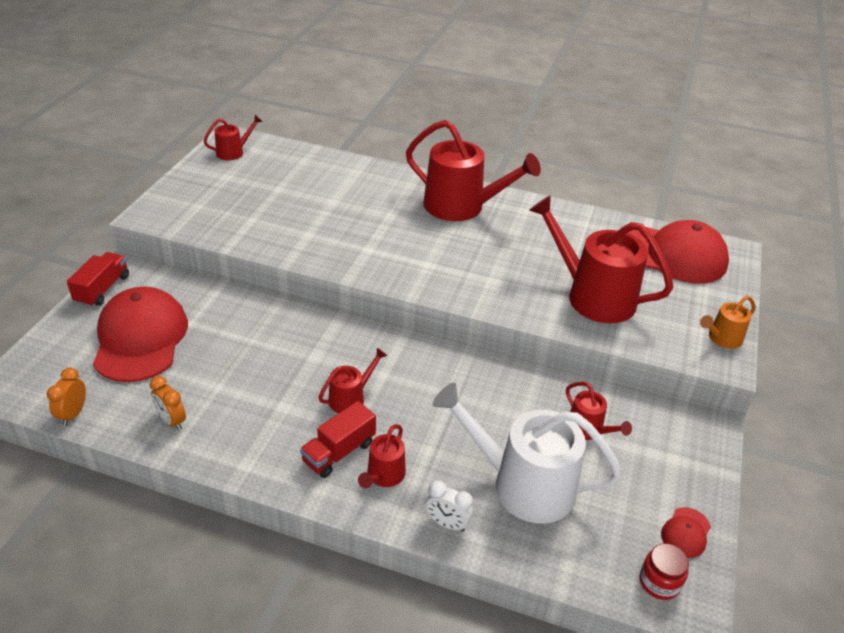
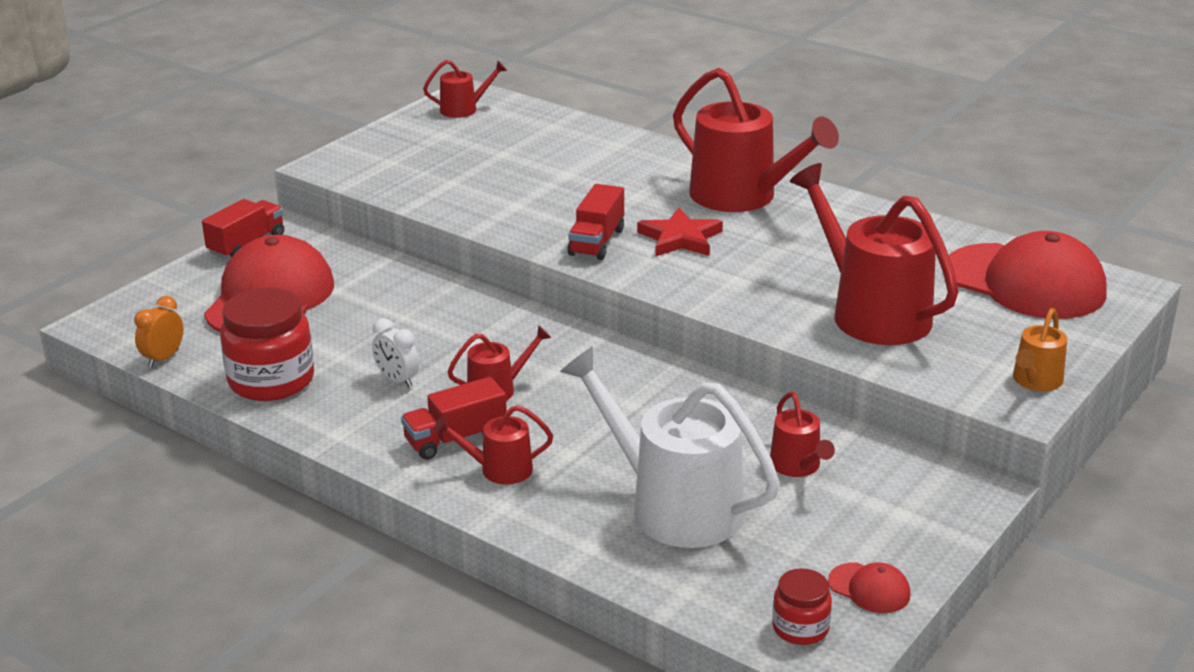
camera: 20 degrees right, 10 degrees down
(172, 421) = (271, 380): orange clock -> red jar
(380, 260) = (596, 242): none -> red truck
(384, 476) = (499, 469): red watering can -> red watering can turned 45 degrees clockwise
(437, 249) = (680, 238): none -> red star
(447, 524) = (554, 526): white clock -> white clock (397, 380)
(686, 532) = (869, 588): red cap -> red cap turned 105 degrees counterclockwise
(722, 338) = (1035, 381): orange watering can -> orange watering can turned 45 degrees counterclockwise

